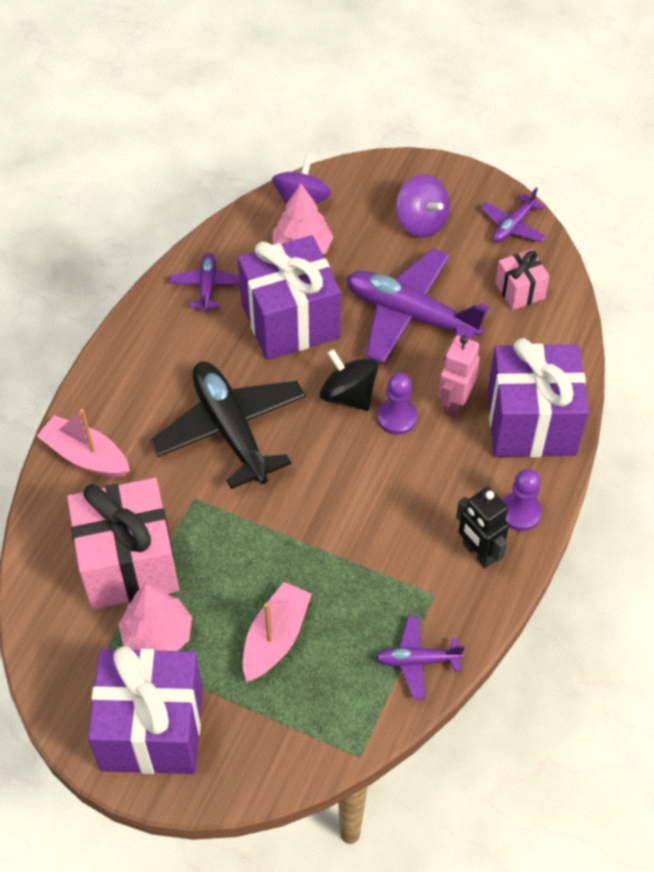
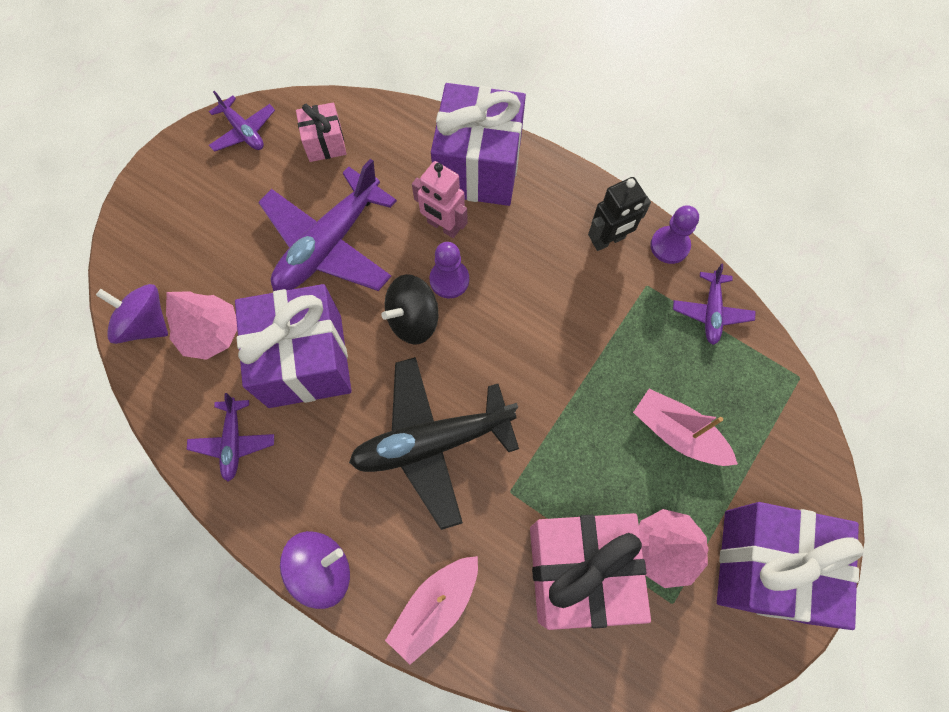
camera: 80 degrees left, 15 degrees up
(207, 286) = (233, 442): purple plane -> purple plane turned 105 degrees counterclockwise
(421, 222) = (212, 211): purple spinning top -> purple spinning top (322, 569)
(520, 512) = (571, 197): purple pawn -> purple pawn (669, 246)

